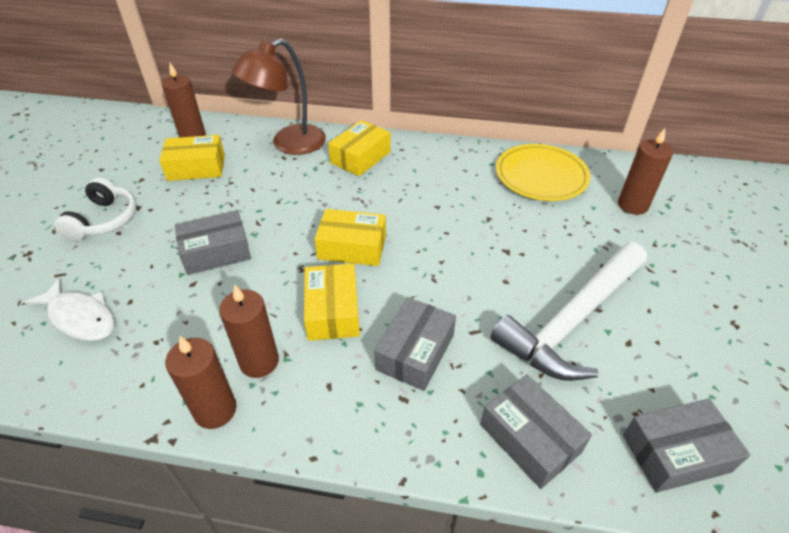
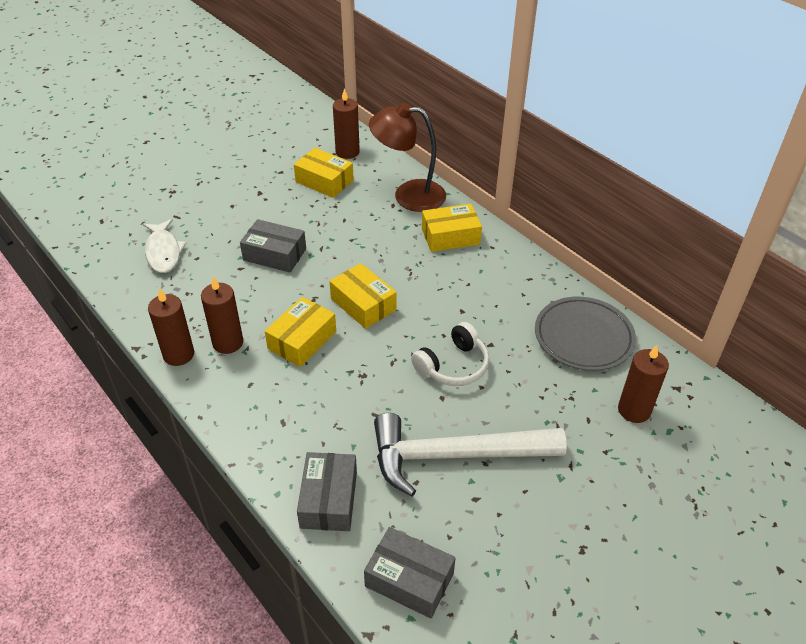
camera: 40 degrees right, 0 degrees up
(104, 220) = (232, 192): white headphones -> white headphones (453, 366)
(415, 352) = (322, 400): grey box -> none
(541, 176) = (583, 337): yellow plate -> grey plate

